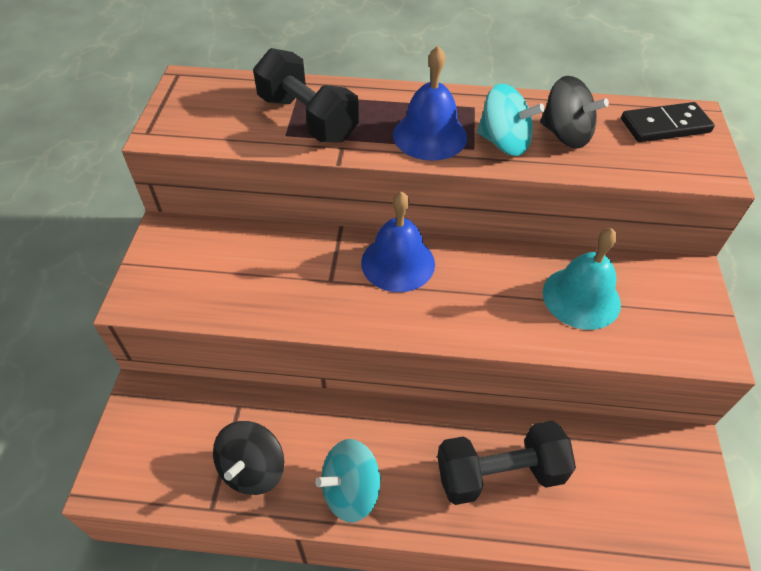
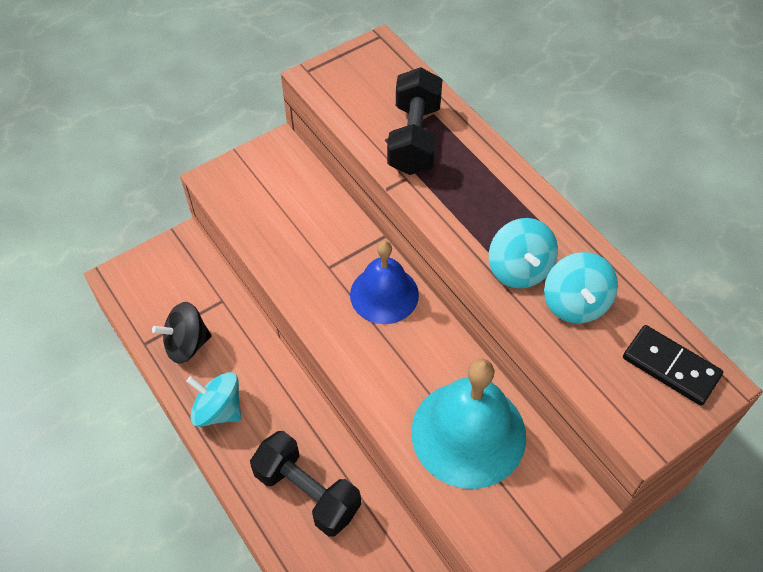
camera: 50 degrees right, 5 degrees up
(430, 135) = (475, 219): blue bell -> none
(565, 135) = (575, 303): black spinning top -> turquoise spinning top
(581, 297) = (468, 433): turquoise bell -> turquoise bell, size x1.52

